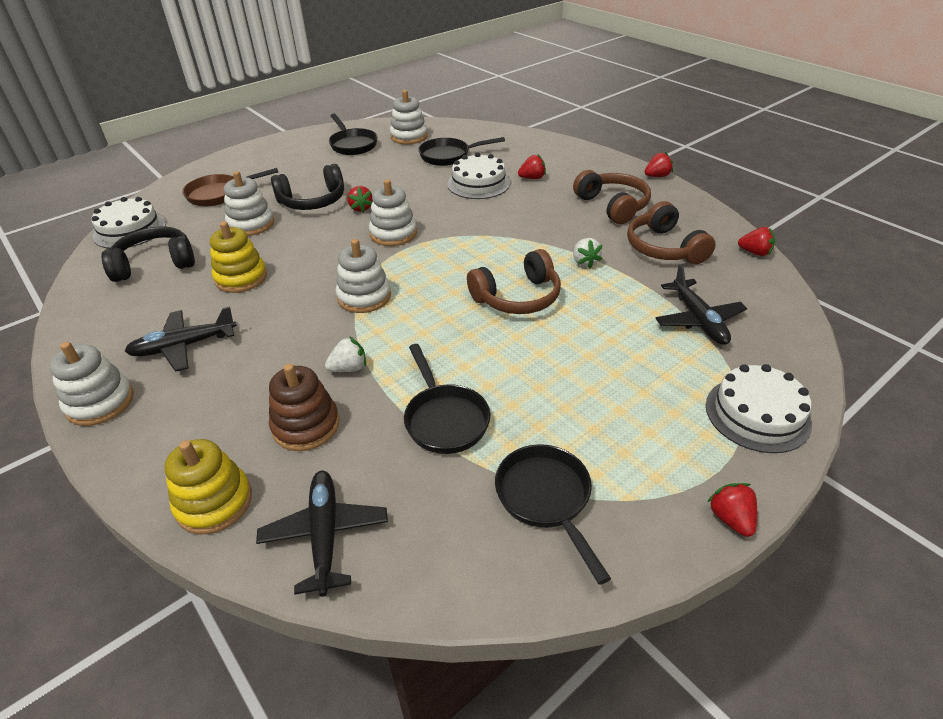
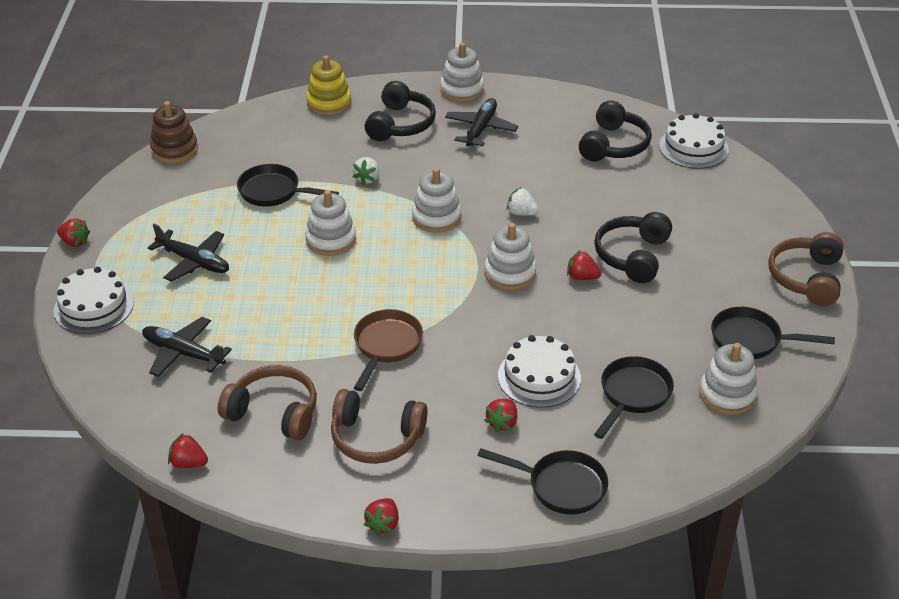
camera: 130 degrees right, 0 degrees up
(219, 194) = (715, 210): brown pan -> brown pan (386, 346)
(219, 407) = (400, 124): none -> black headphones
(241, 278) = (539, 175): yellow stacking toy -> none
(251, 224) = (627, 207): white stacking toy -> white stacking toy (331, 240)
(306, 426) = (341, 146): brown stacking toy -> brown stacking toy (174, 150)
(325, 535) = (261, 125): black plane -> black plane (193, 261)
(517, 297) = (334, 285): brown headphones -> brown headphones (807, 278)
(546, 499) = (176, 194): black pan -> black pan (561, 486)
(584, 262) = (323, 350): white strawberry -> white strawberry (521, 213)
(754, 252) = (188, 463): red strawberry -> red strawberry turned 45 degrees clockwise

